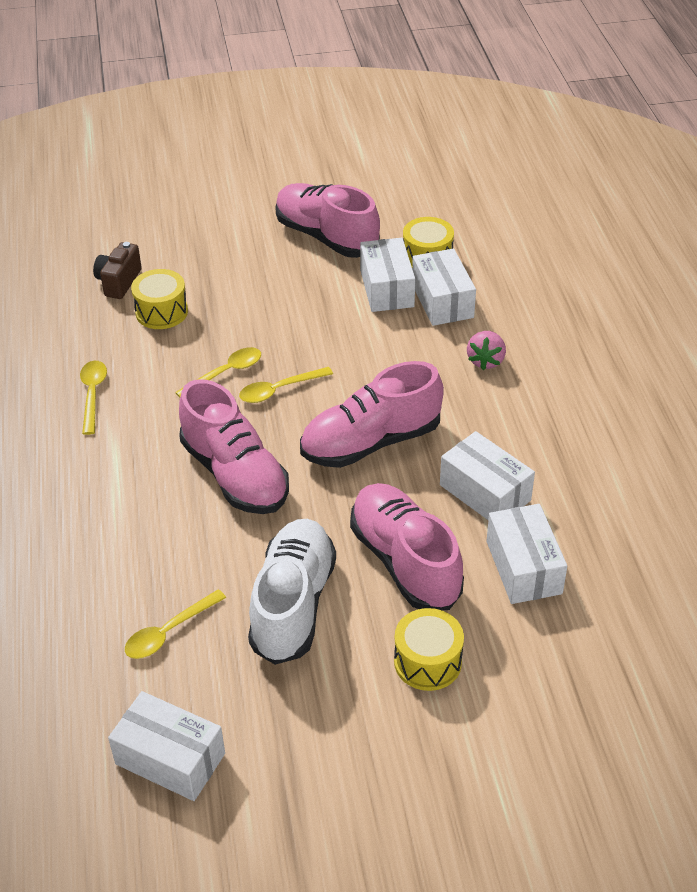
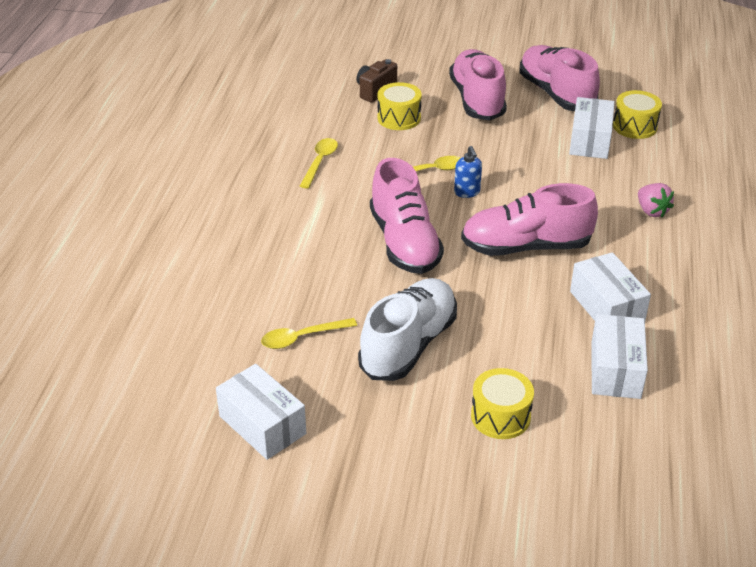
camera: 20 degrees right, 5 degrees down
(279, 390) = (467, 192): yellow spoon -> blue soap dispenser
(405, 561) = (515, 339): pink shoe -> pink shoe (477, 100)
(442, 301) = (633, 159): white box -> none
(485, 361) = (651, 211): pink strawberry -> pink strawberry turned 60 degrees counterclockwise

